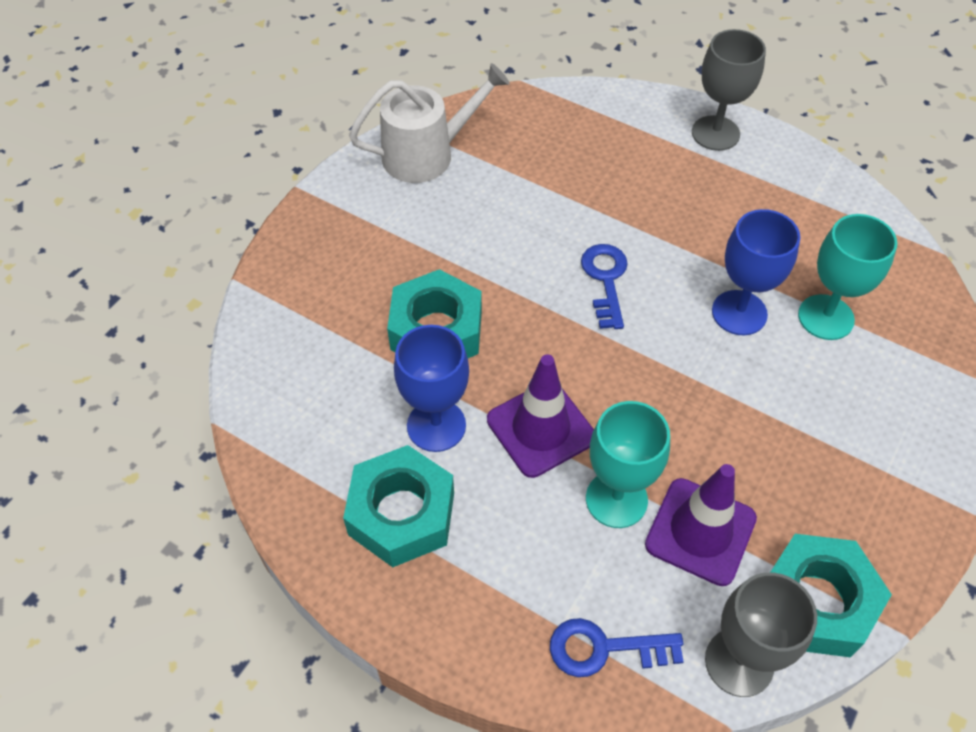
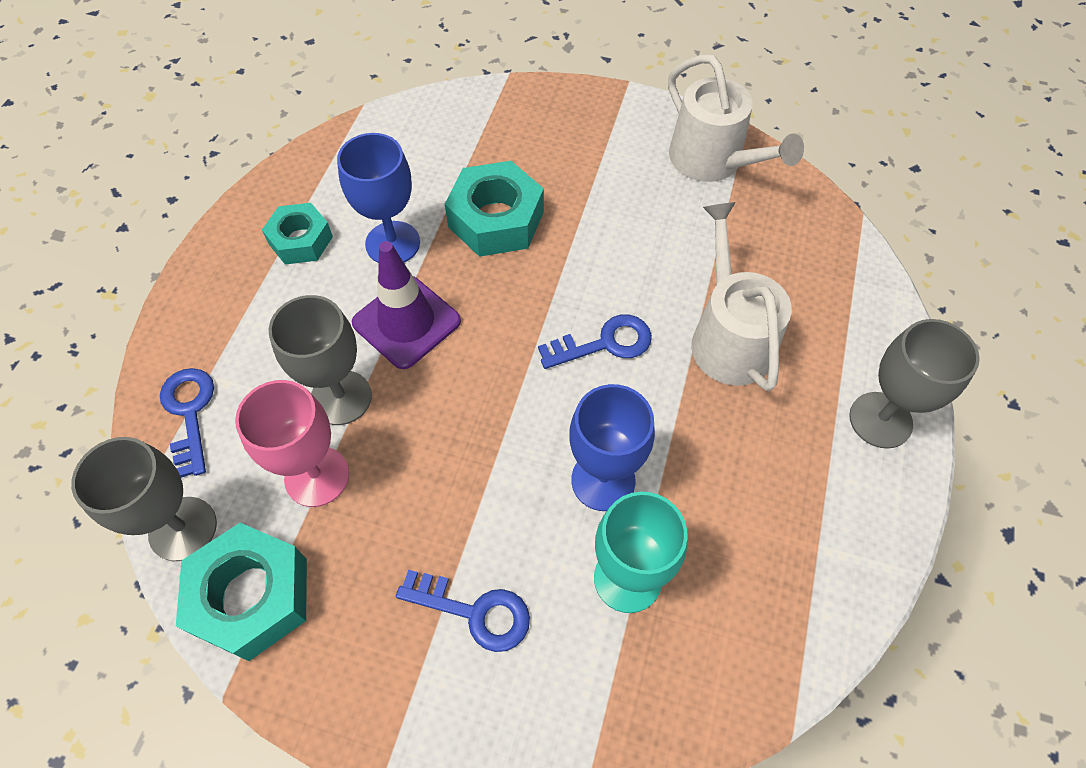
camera: 75 degrees right, 5 degrees up
(401, 514) = (300, 240): turquoise nut -> turquoise nut, size x0.65
(616, 499) = (341, 397): turquoise goblet -> grey goblet
(621, 197) = (728, 338): none -> white watering can
(700, 531) = (317, 476): purple traffic cone -> pink goblet
(845, 426) = (474, 612): none -> blue key

